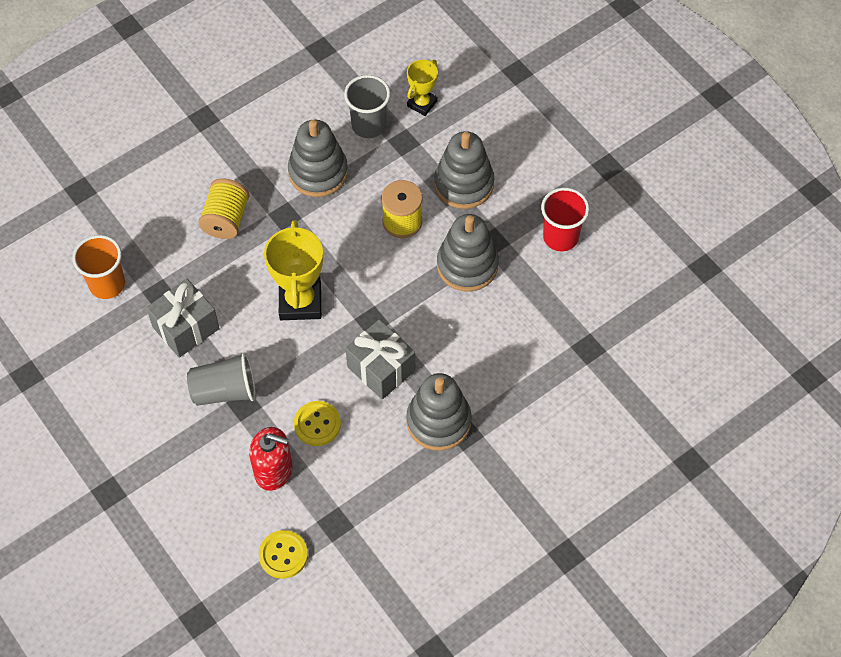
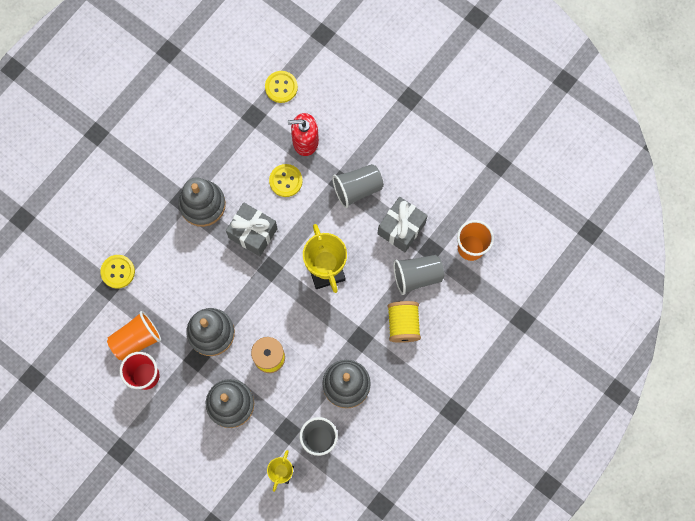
camera: 165 degrees right, 15 degrees up
(188, 268) = (417, 276): none -> grey cup
(563, 279) = (136, 339): none -> orange cup
(571, 364) = (118, 272): none -> yellow button

